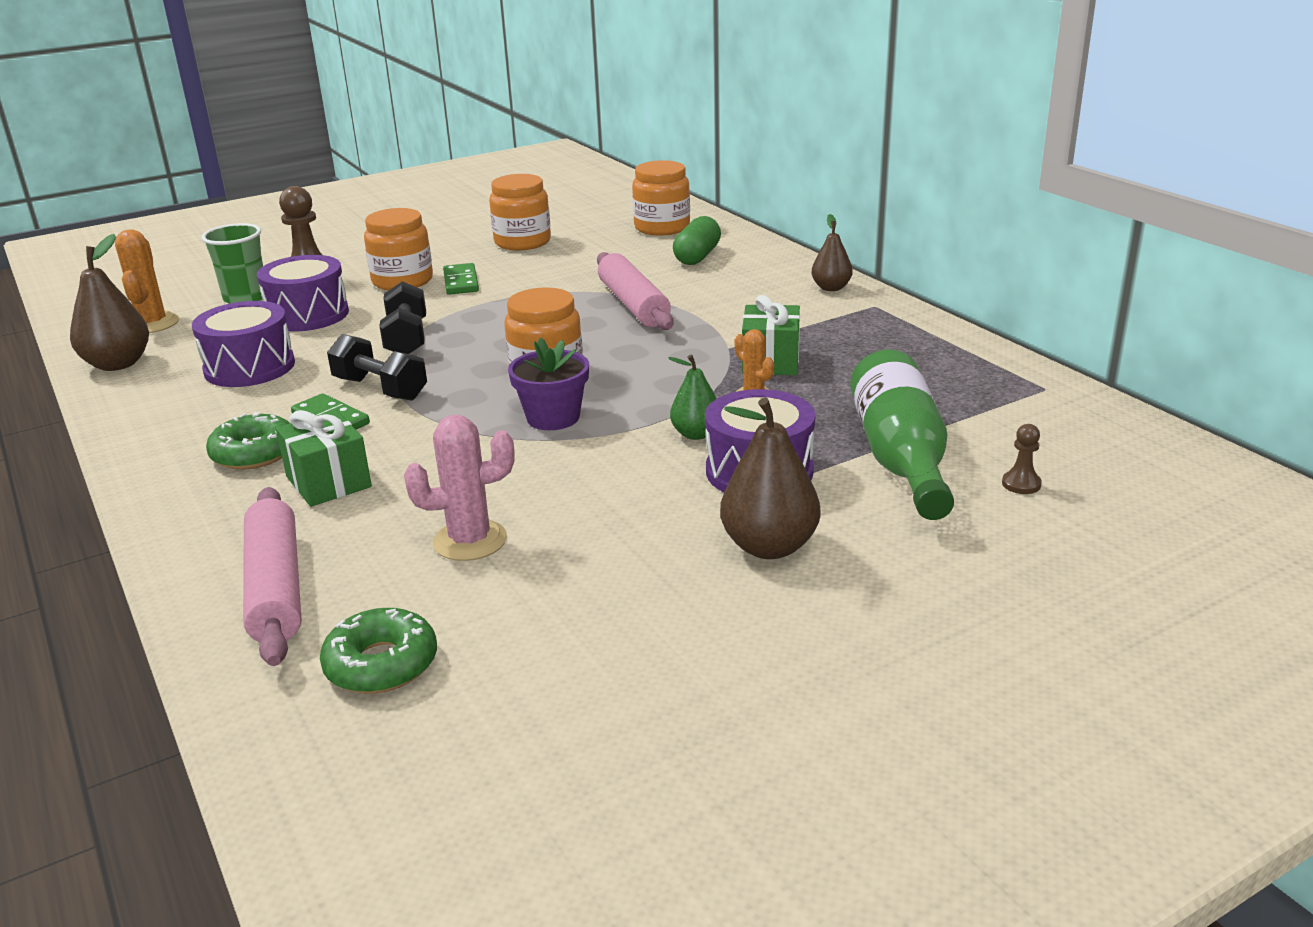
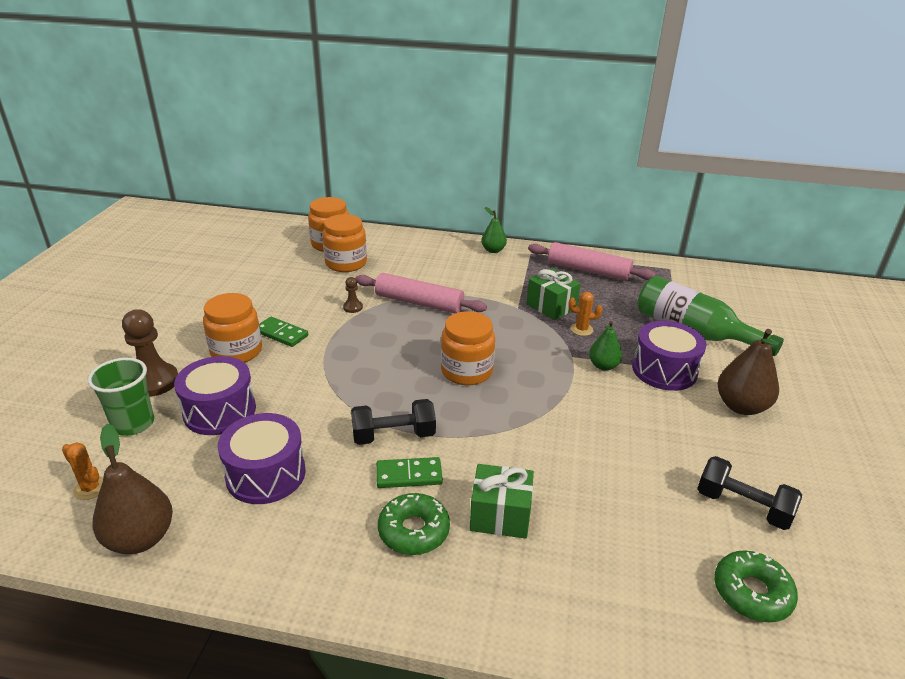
camera: 50 degrees left, 5 degrees up
(152, 323) = (90, 488): orange cactus -> orange cactus, size x0.61
(276, 588) = (620, 600): pink rolling pin -> pink rolling pin (588, 270)
(406, 339) = (333, 392): black dumbbell -> black dumbbell (742, 506)
(470, 541) = (640, 494): pink cactus -> none
(522, 242) = (262, 287): orange jar -> orange jar (346, 263)
(553, 417) = (525, 396): purple flower pot -> none
(697, 256) = (390, 257): green capsule -> none
(831, 288) = (493, 250): brown pear -> green pear
(1021, 484) = (747, 320): brown pawn -> brown pawn (353, 307)

